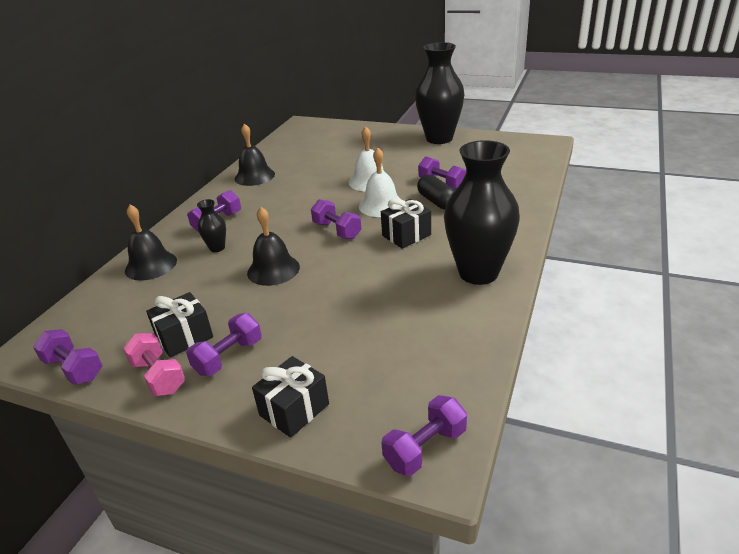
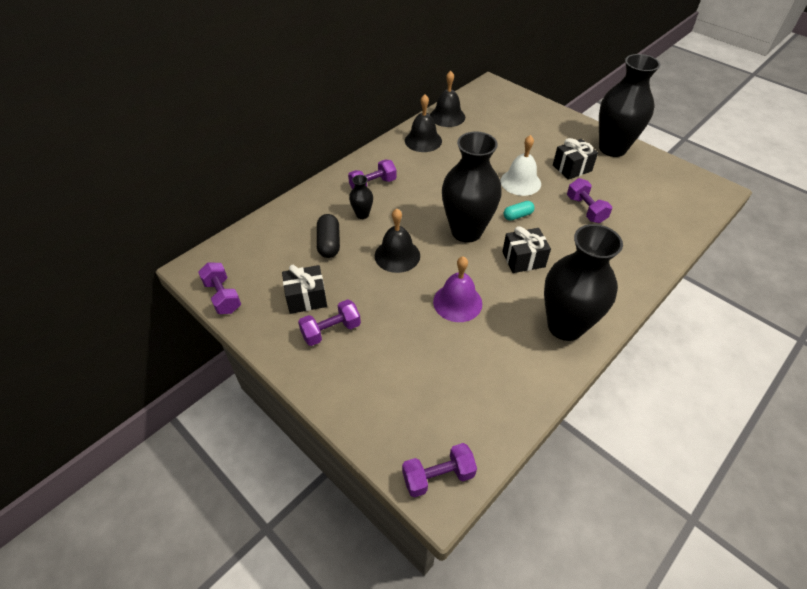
camera: 20 degrees right, 15 degrees up
(151, 265) = (306, 214): black bell -> black bell (447, 116)
(159, 376) = (276, 328): pink dumbbell -> none
(294, 410) = (359, 400): black gift -> black gift (572, 168)
(337, 230) = (466, 231): purple dumbbell -> black vase
(359, 288) = (457, 302): none -> purple bell
(381, 205) = (517, 215): white bell -> turquoise capsule
(437, 201) = (570, 229): black capsule -> black capsule (329, 243)

